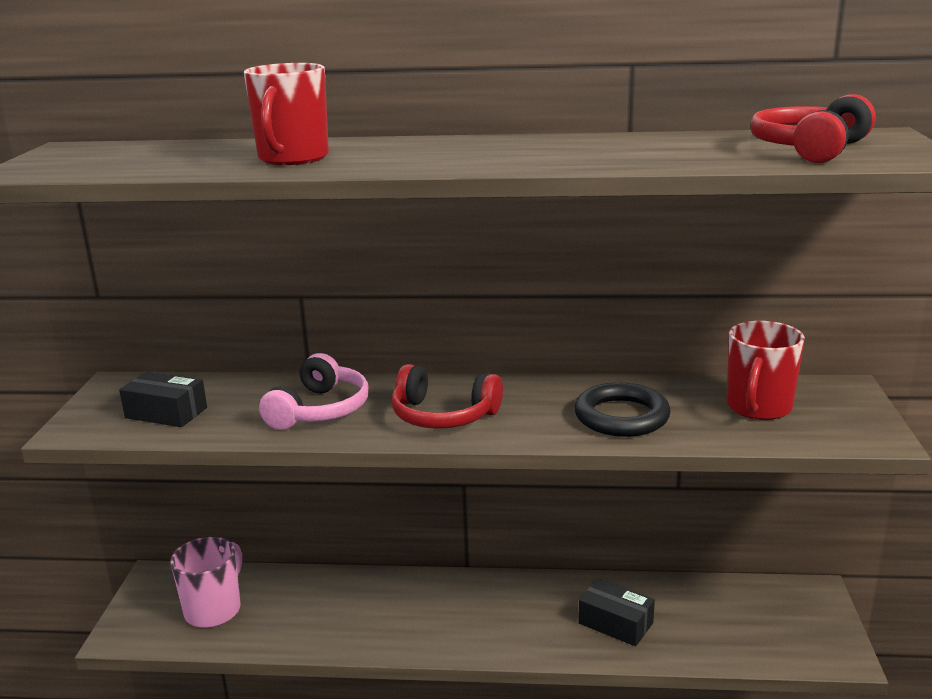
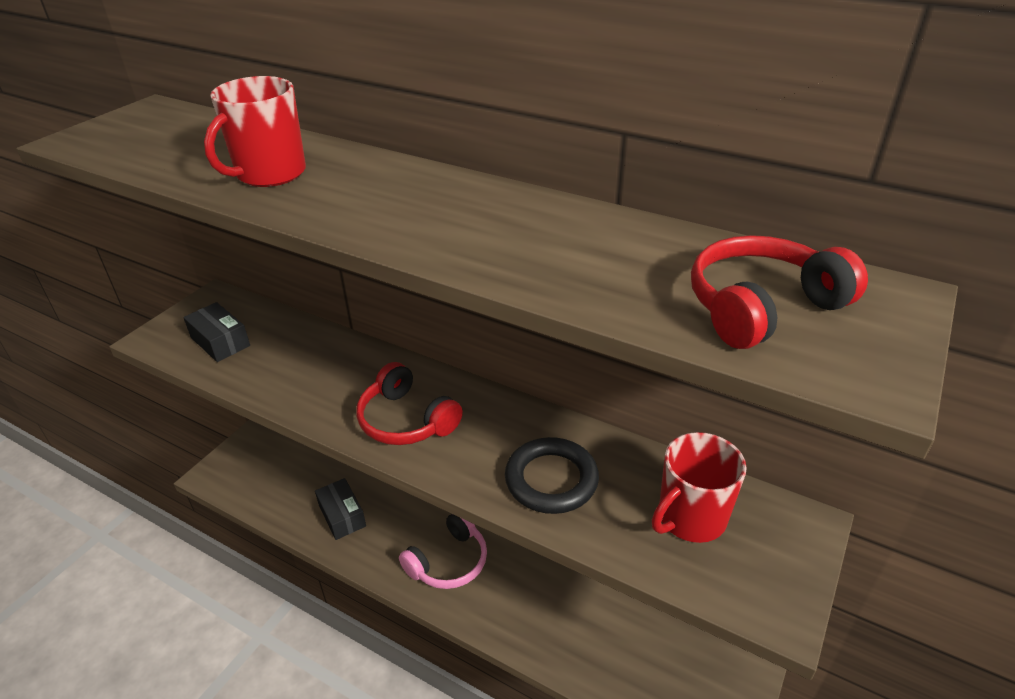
camera: 25 degrees right, 15 degrees up
(214, 609) = (277, 477): pink mug -> none
(320, 410) = (322, 378): pink headphones -> pink headphones (449, 561)
(615, 623) = (550, 618): black box -> black box (342, 515)

